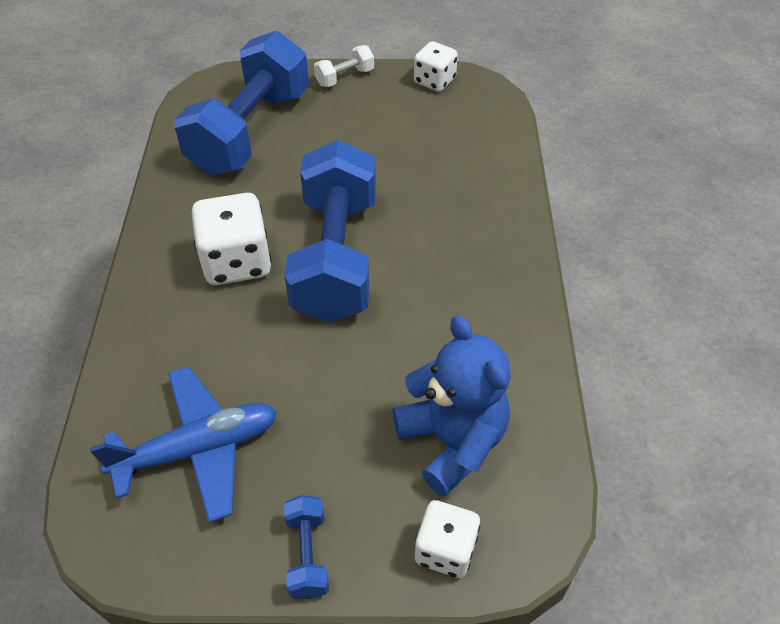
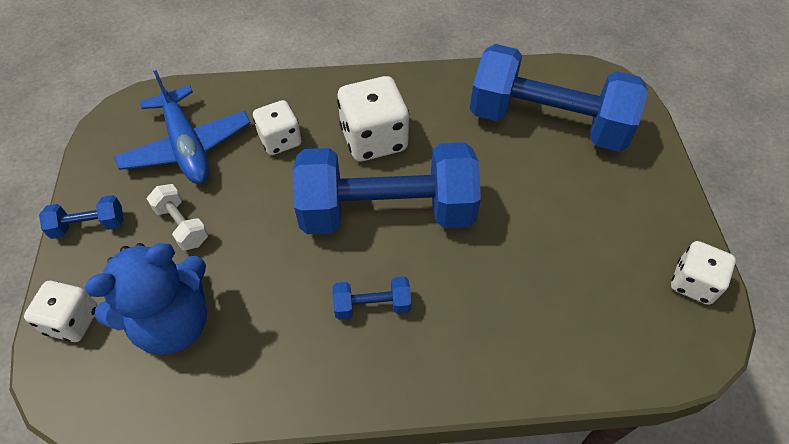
camera: 85 degrees right, 5 degrees up
(215, 348) = (280, 140): none -> white dice
(345, 77) = (663, 190): white dumbbell -> white dumbbell (182, 225)
(442, 274) = (372, 305): none -> blue dumbbell

